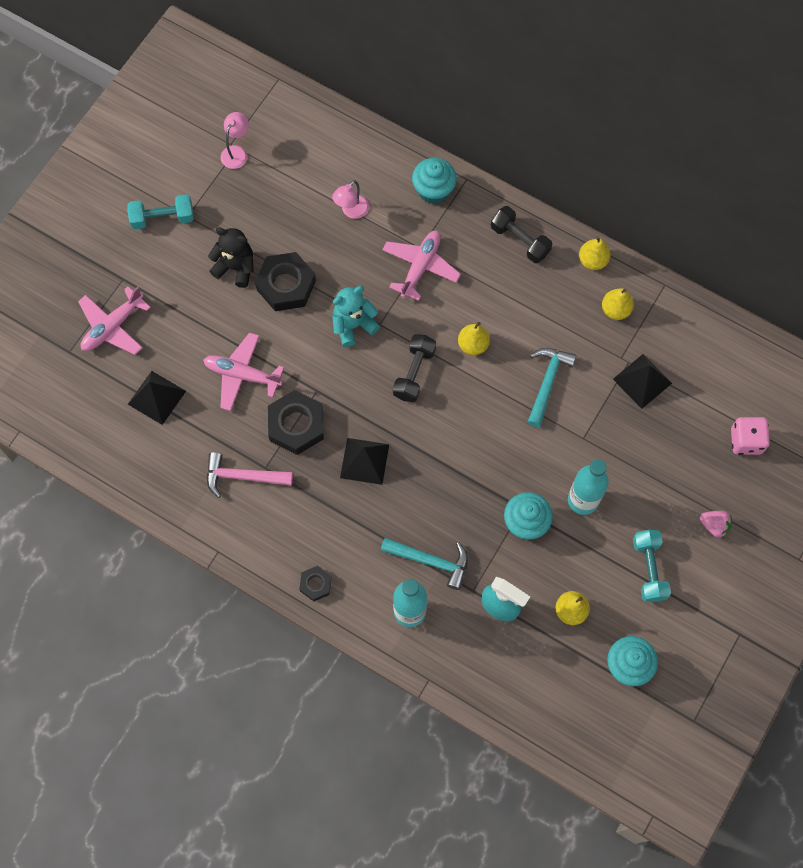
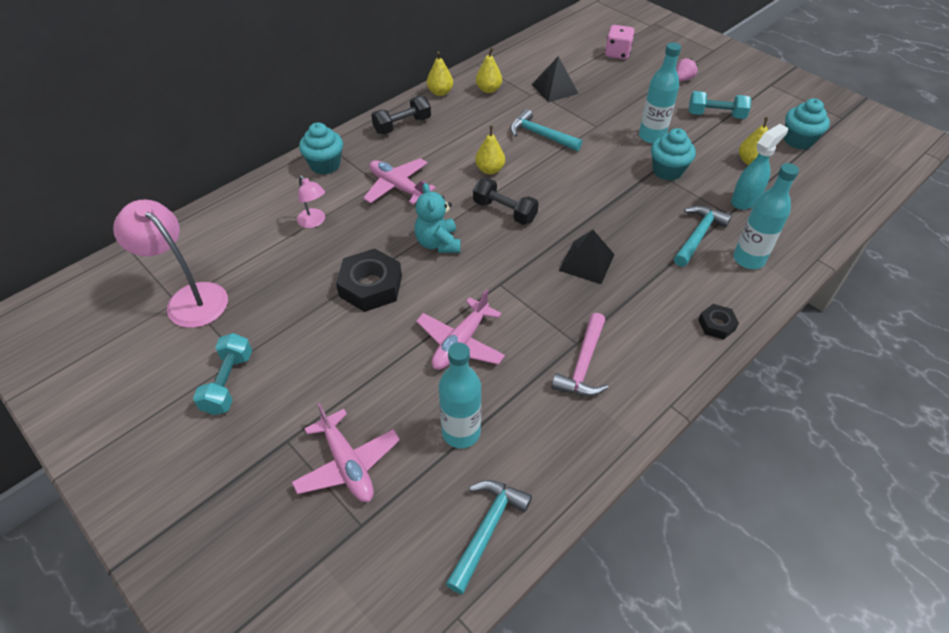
camera: 75 degrees left, 20 degrees down
(82, 434) = (486, 529): none -> turquoise hammer
(156, 397) = (461, 432): black pyramid -> turquoise bottle
(236, 152) = (189, 298): pink lamp -> pink lamp, size x1.89
(236, 267) = (328, 325): black teddy bear -> none
(296, 425) = (534, 307): black nut -> none

